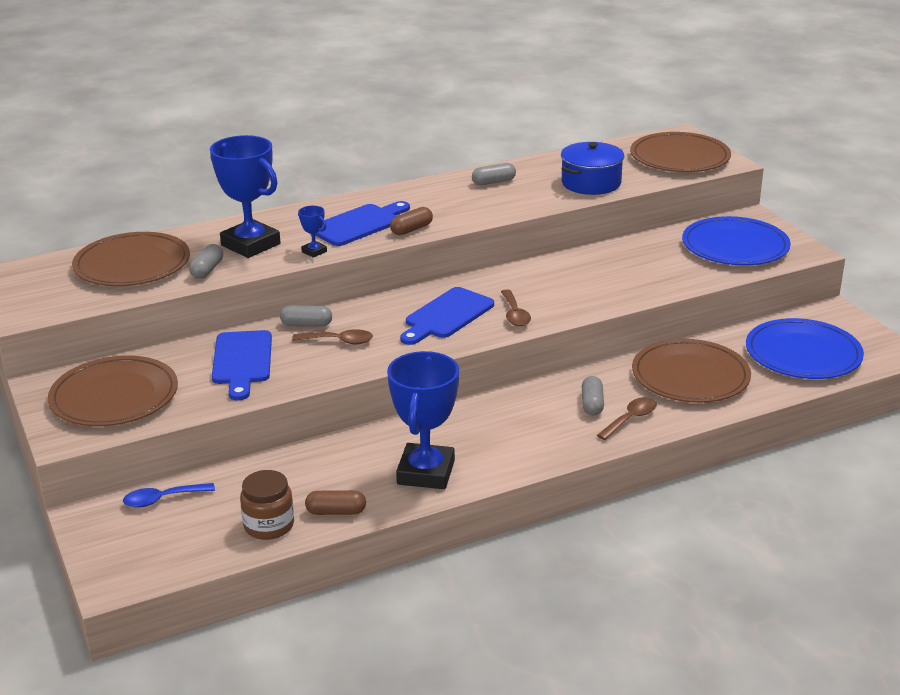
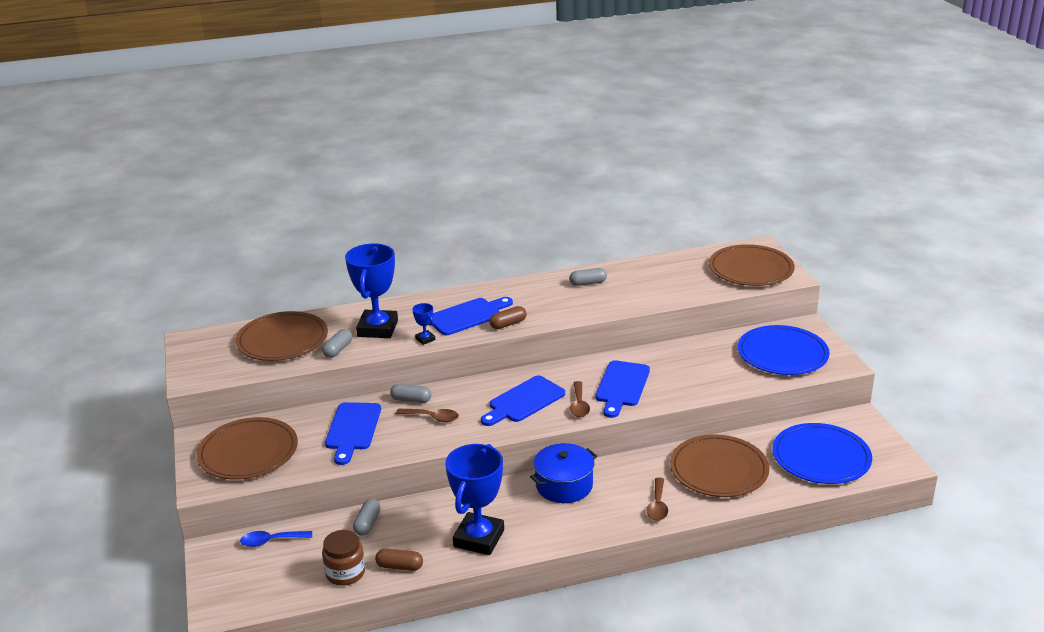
camera: 10 degrees right, 0 degrees up
(250, 245) = (378, 329): blue trophy -> blue trophy turned 45 degrees clockwise
(559, 292) = (621, 386): none -> blue cutting board
(591, 183) = (668, 289): blue pot -> blue pot (564, 485)
(592, 404) = (629, 488): grey capsule -> grey capsule (367, 523)
(631, 419) = (657, 505): brown spoon -> brown spoon turned 135 degrees clockwise

